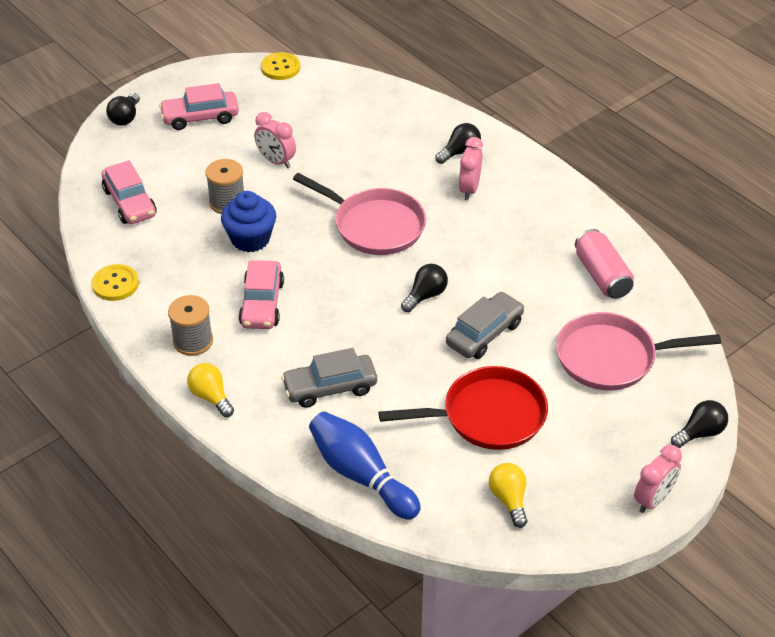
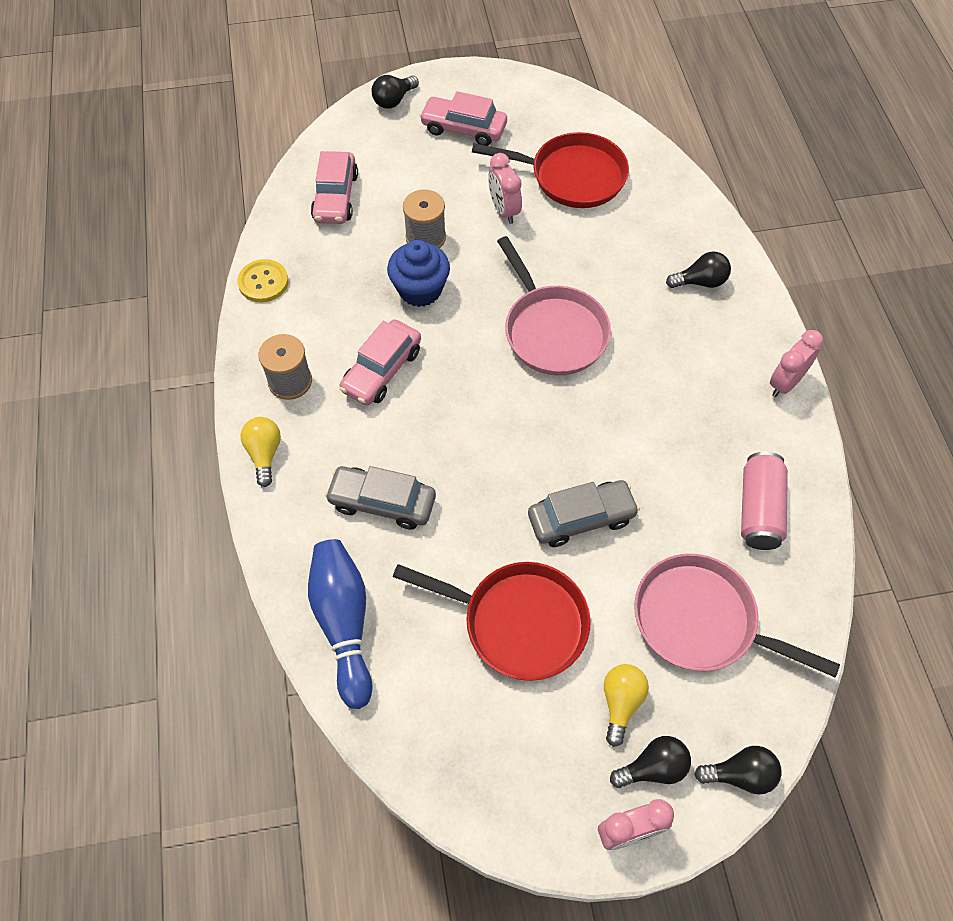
camera: 30 degrees right, 15 degrees up
(280, 67) = (579, 103): yellow button -> none
(312, 119) = (572, 176): none -> red pan
(425, 295) = (550, 440): black light bulb -> black light bulb (653, 768)
(469, 189) = (681, 332): pink clock -> pink clock (785, 383)
(509, 499) = (472, 739): yellow light bulb -> yellow light bulb (621, 703)

